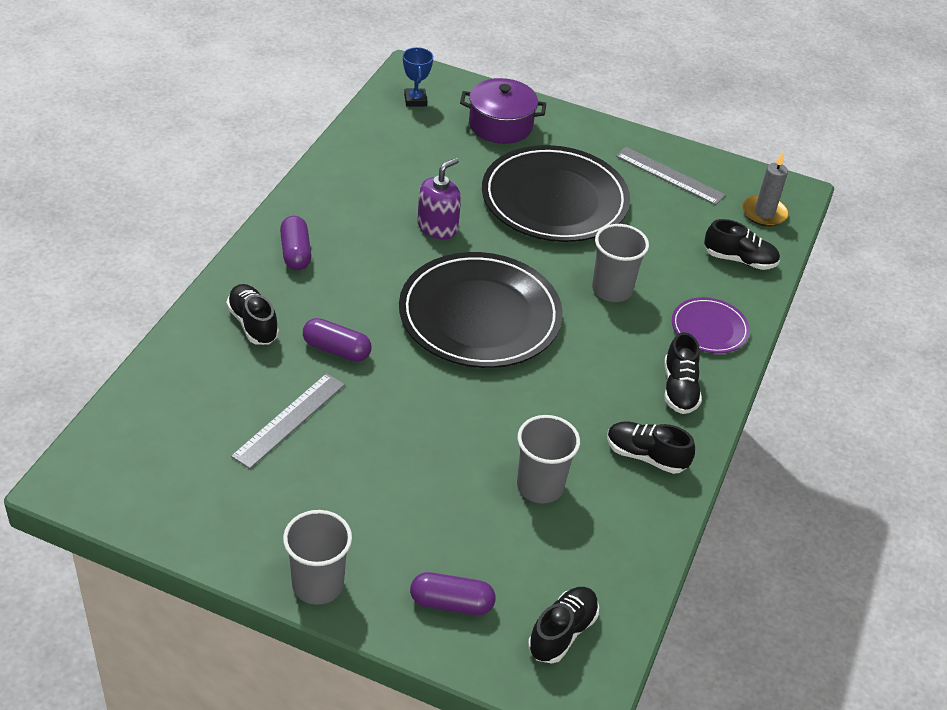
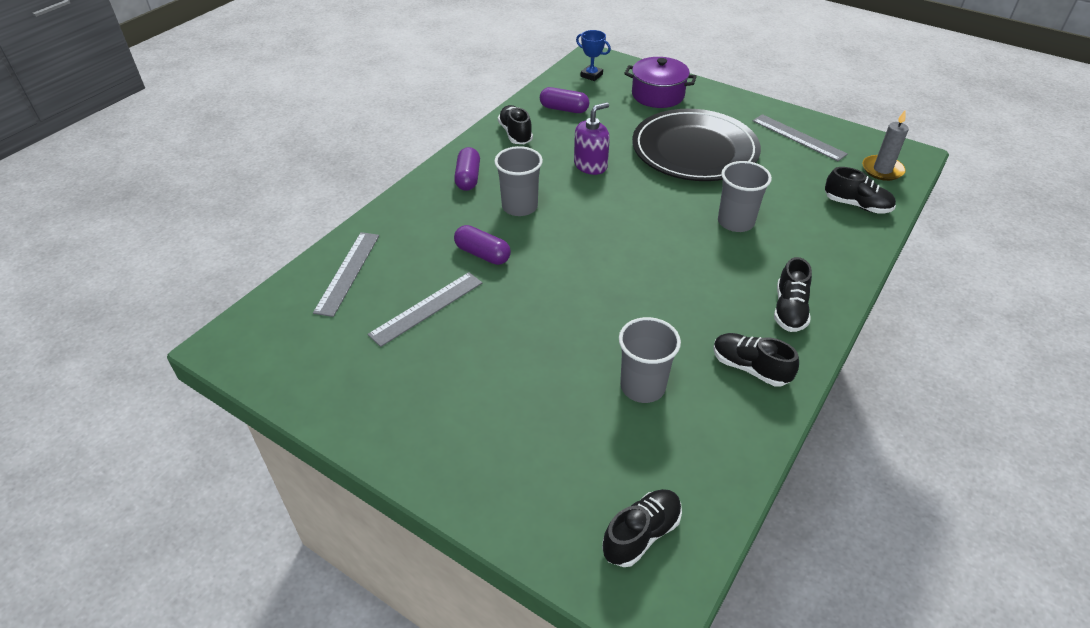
camera: 15 degrees right, 0 degrees up
(186, 384) = (348, 272): none -> grey ruler
(253, 324) = (418, 229): black shoe -> black shoe (515, 134)
(318, 584) = (412, 458): grey cup -> grey cup (519, 206)
(415, 100) = (591, 75): blue trophy -> blue trophy turned 60 degrees counterclockwise
(451, 603) = (535, 491): purple capsule -> purple capsule (564, 109)
(480, 315) = (613, 235): black plate -> none
(709, 328) = (823, 260): purple plate -> none

